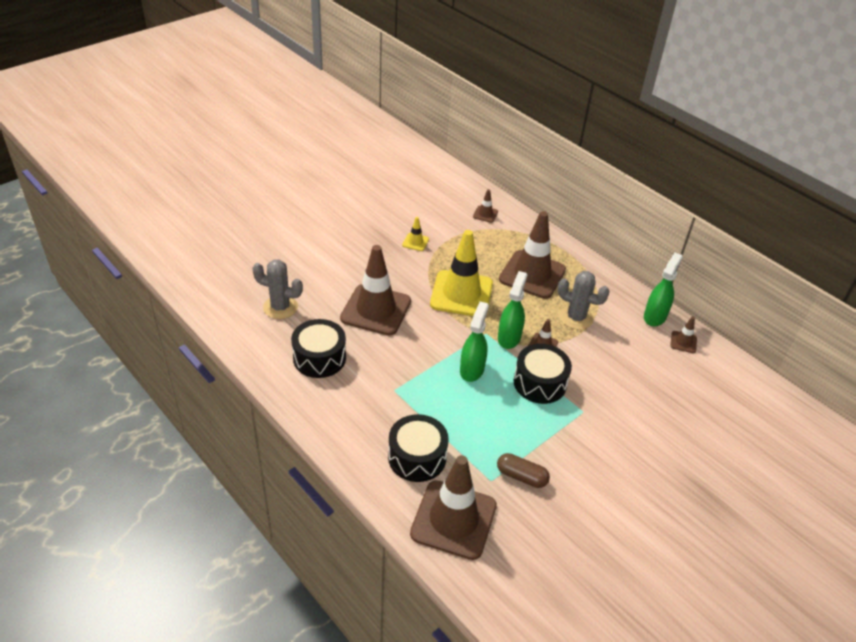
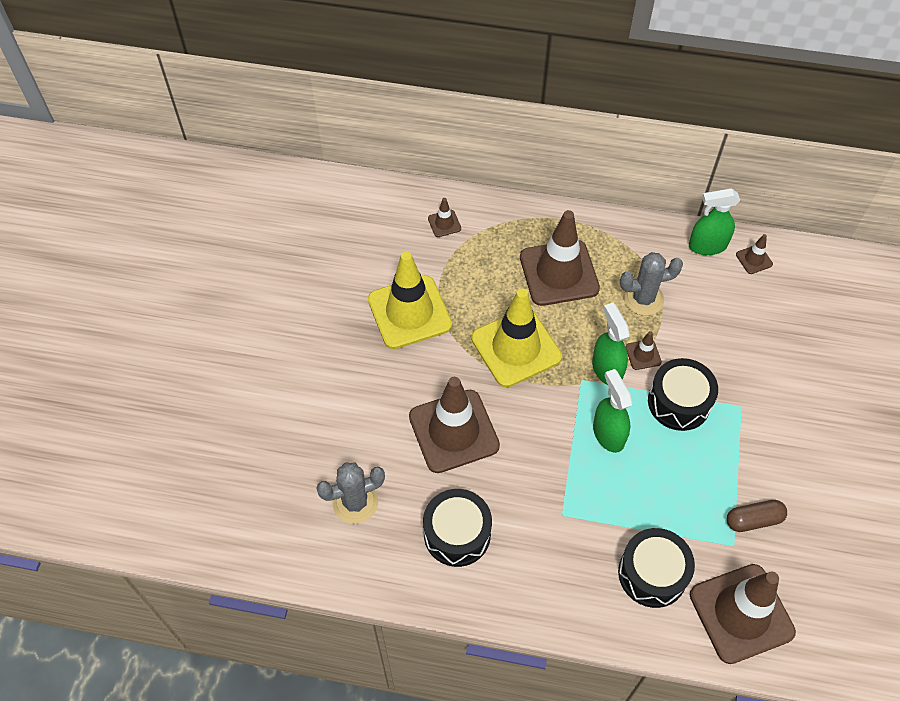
camera: 35 degrees left, 15 degrees up
(415, 242) = (409, 312): yellow traffic cone -> yellow traffic cone, size x2.38
(655, 316) = (707, 246): green spray bottle -> green spray bottle turned 90 degrees counterclockwise

